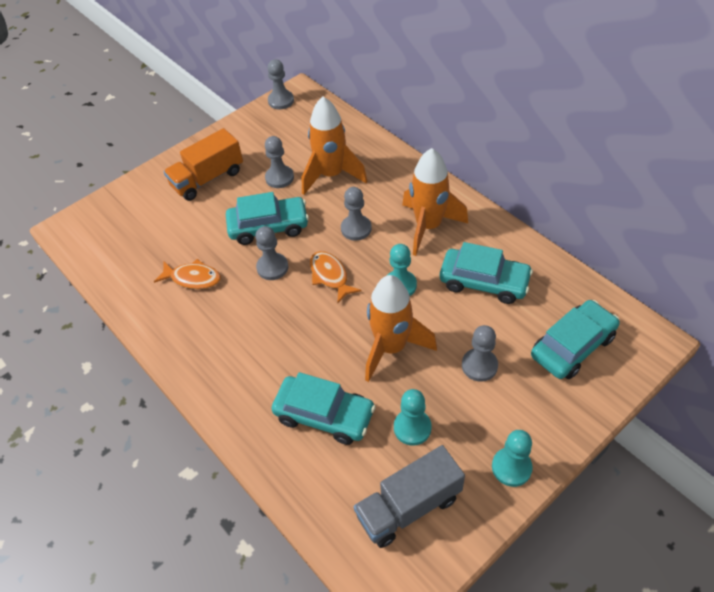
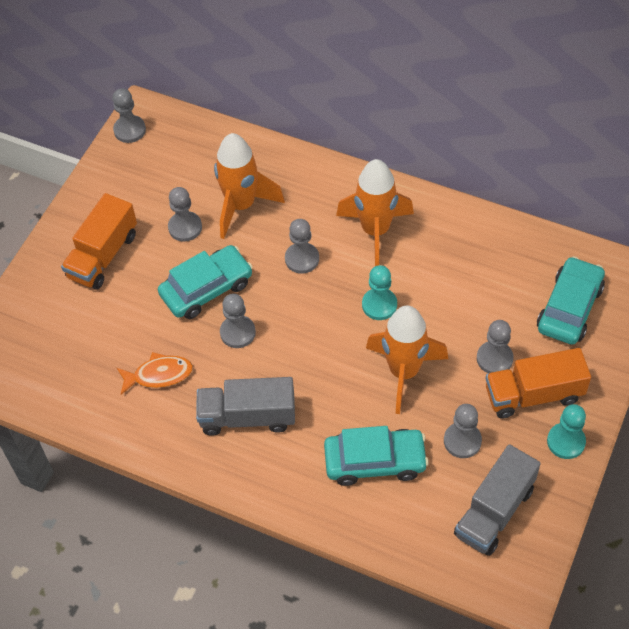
camera: 25 degrees left, 5 degrees up
(240, 336) = (247, 416): none -> grey truck
(330, 276) = (303, 320): orange fish -> none
(412, 428) = (462, 441): turquoise pawn -> grey pawn
(484, 282) = (459, 272): turquoise car -> none
(500, 411) = (533, 394): none -> orange truck

